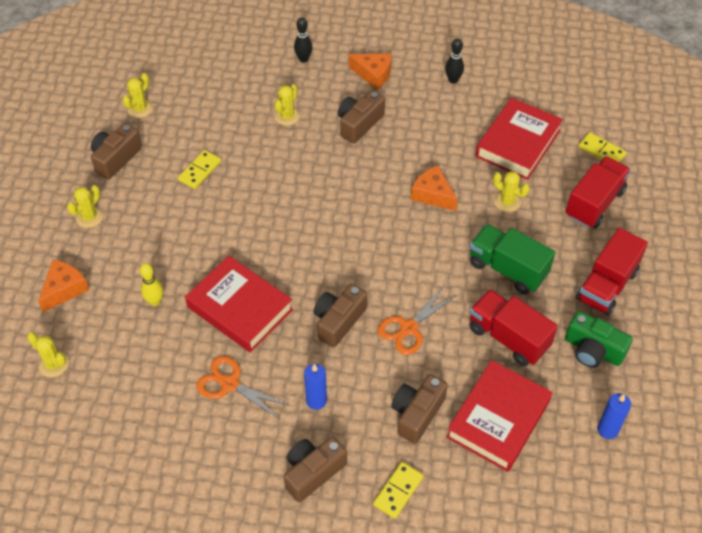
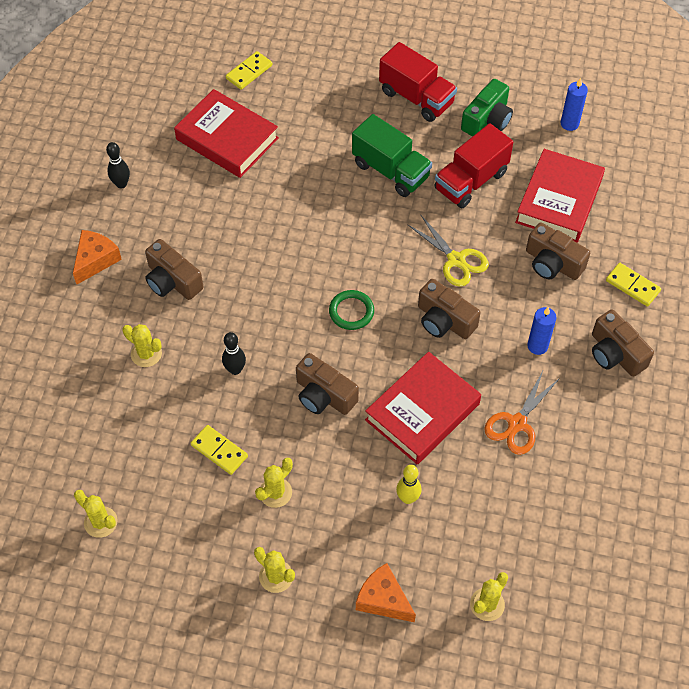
camera: 85 degrees left, 5 degrees up
(116, 158) = (183, 549): brown camera -> brown camera (324, 395)
(303, 59) = (52, 331): black bowling pin -> black bowling pin (235, 369)
(341, 249) = (351, 311): none -> green ring
(409, 328) = (456, 260): orange scissors -> yellow scissors
(432, 195) = (287, 222): orange cheese -> none
(498, 419) = (559, 201): red book -> red book turned 75 degrees clockwise
(507, 202) = (305, 159): yellow cactus -> yellow cactus (275, 492)
(507, 269) = (391, 170): green truck -> green truck turned 90 degrees counterclockwise
(594, 203) = (316, 89): red truck -> none

